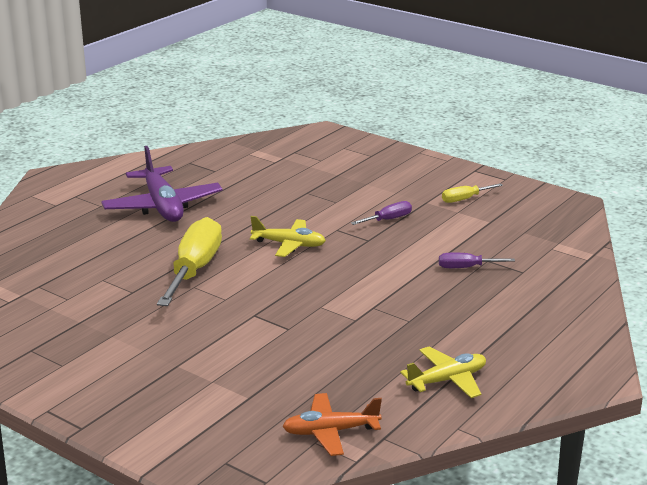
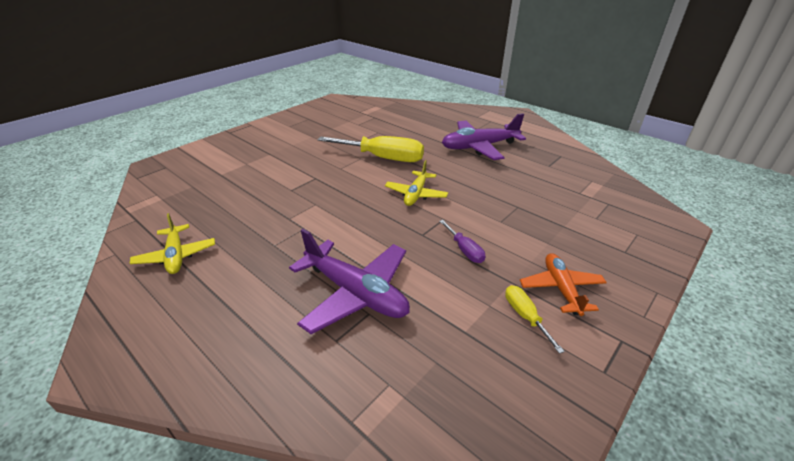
camera: 95 degrees right, 10 degrees up
(330, 432) = (161, 200): orange plane -> orange plane (561, 288)
(466, 267) = (355, 293): purple screwdriver -> purple plane

